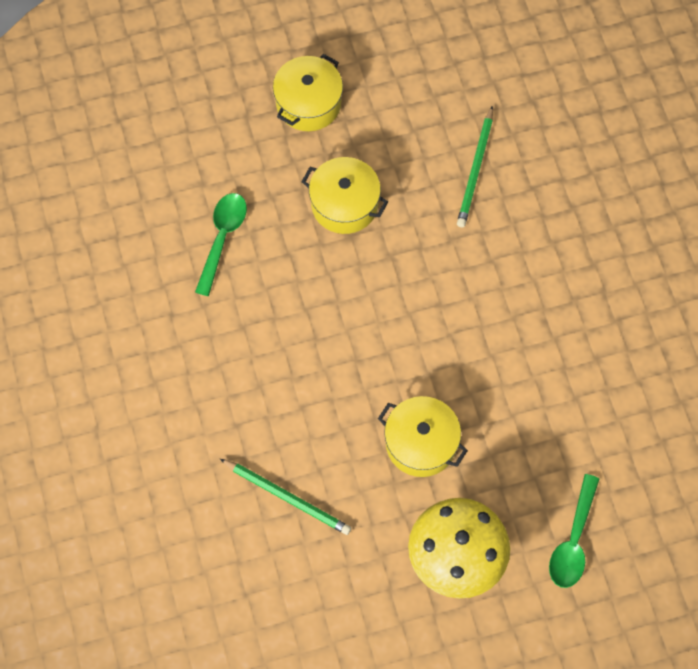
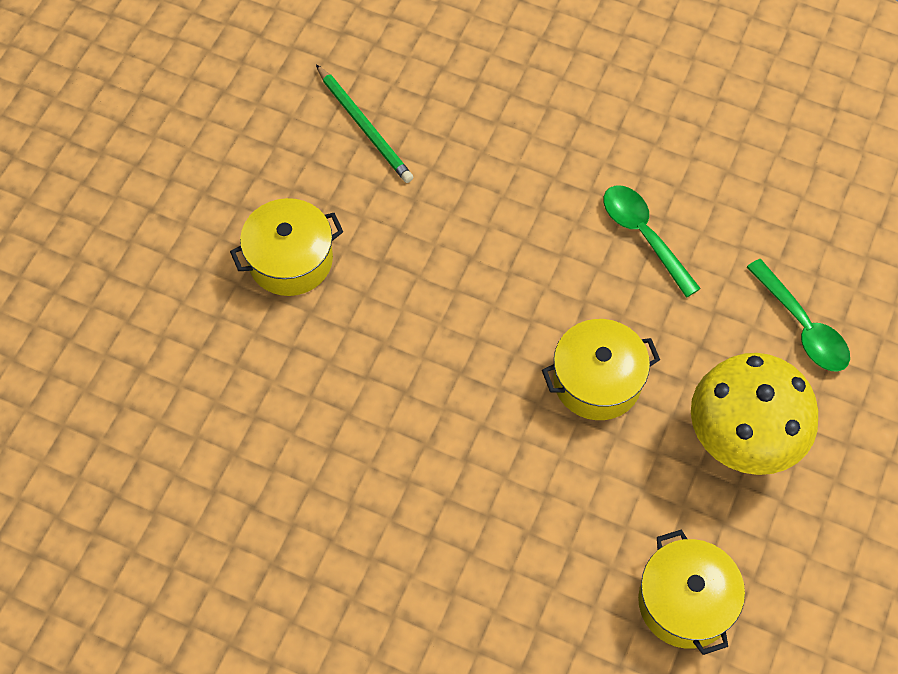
camera: 50 degrees left, 5 degrees down
(222, 238) = (217, 395): green spoon -> green spoon (643, 235)
(287, 497) = (549, 546): green pencil -> none
(308, 103) = (154, 210): yellow pot -> yellow pot (685, 602)

